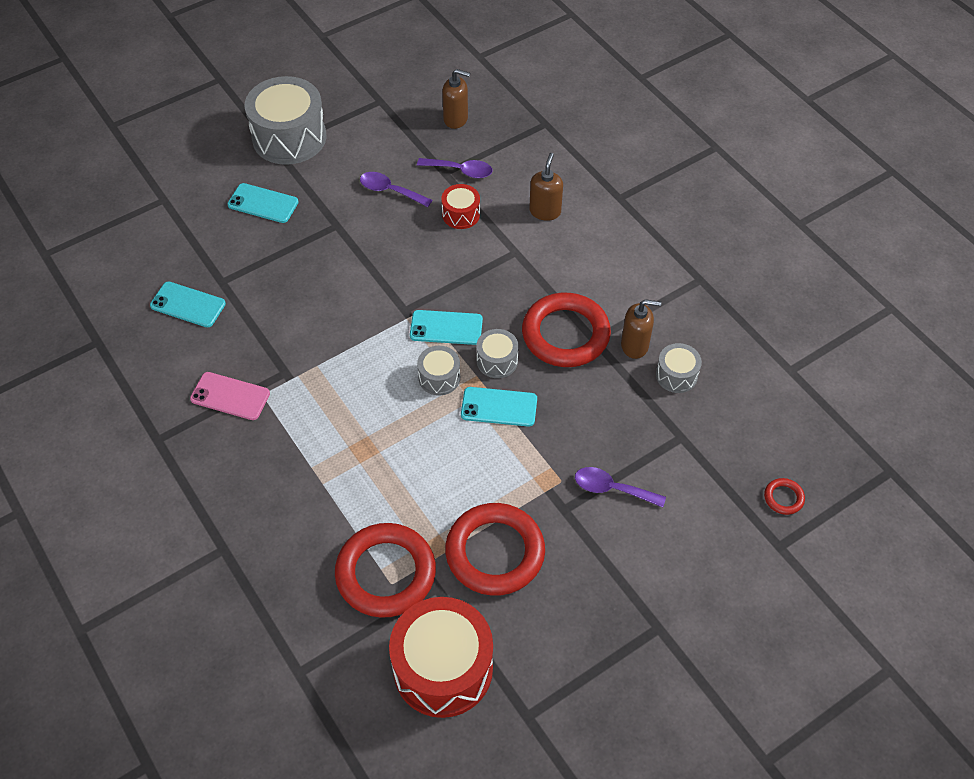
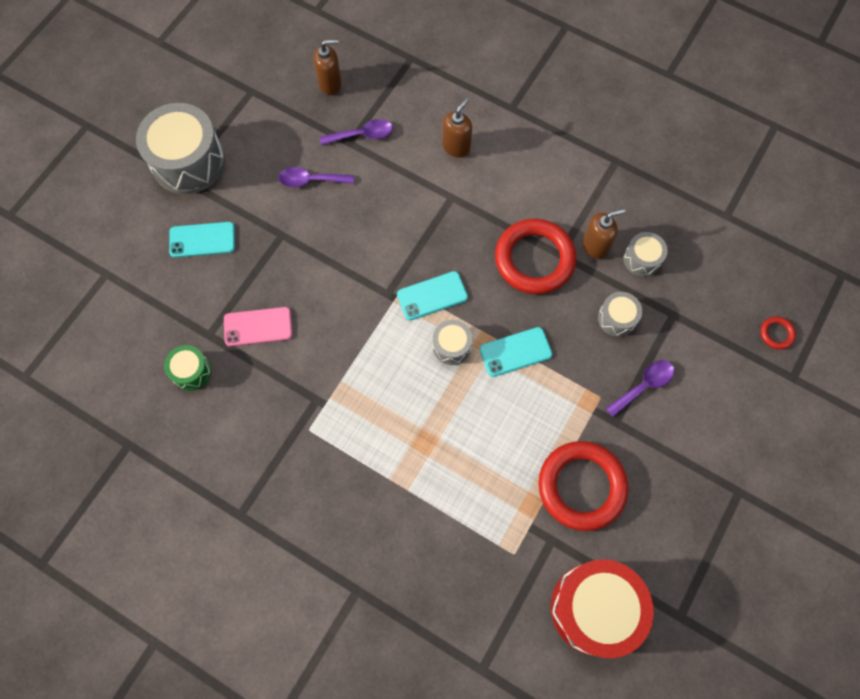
camera: 25 degrees left, 15 degrees up
(188, 305) = (191, 371): turquoise phone -> green drum
(230, 396) = (281, 444): pink phone -> pink phone (258, 327)
(386, 573) = (504, 547): red ring -> none
(461, 214) = (386, 179): red drum -> none
(497, 361) = (491, 309): grey drum -> grey drum (617, 318)
(545, 211) = (456, 146): brown soap dispenser -> brown soap dispenser turned 45 degrees clockwise
(612, 489) = (643, 386): purple spoon -> purple spoon turned 150 degrees clockwise

